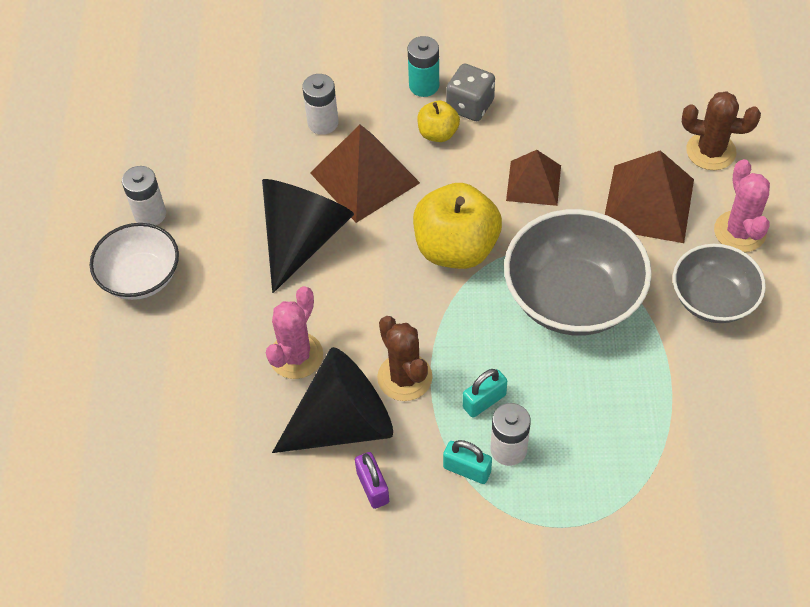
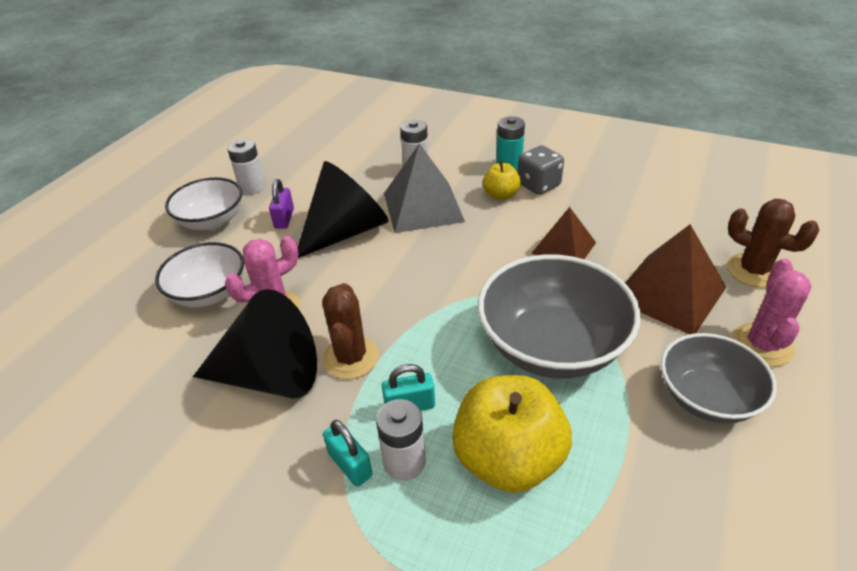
camera: 25 degrees right, 15 degrees down
(214, 364) = (209, 293): none -> white bowl
(365, 177) = (423, 207): brown pyramid -> grey pyramid
(373, 487) = (251, 443): purple padlock -> purple padlock (284, 218)
(456, 248) = (465, 274): yellow apple -> yellow apple (508, 459)

